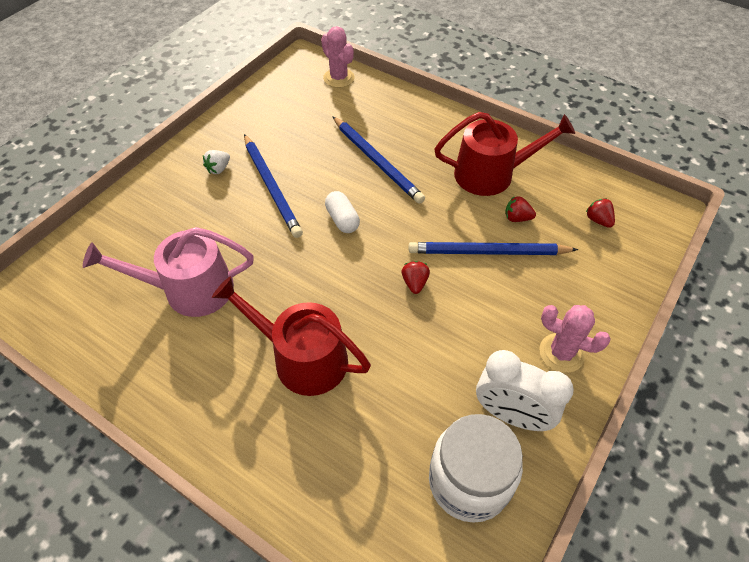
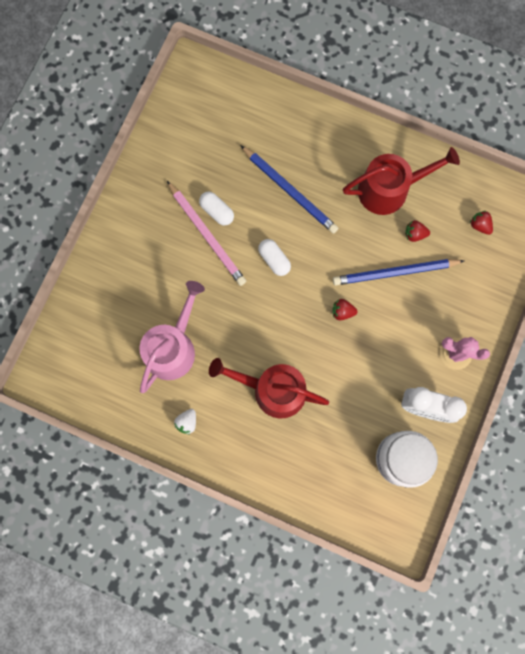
camera: 10 degrees left, 25 degrees up
(190, 290) = (173, 347): pink watering can -> pink watering can turned 135 degrees clockwise
(218, 169) = (156, 222): white strawberry -> white strawberry (187, 422)
(271, 187) = (207, 235): blue pencil -> pink pencil
(290, 168) = (217, 211): none -> white capsule
(339, 78) = (233, 90): pink cactus -> none
(415, 283) = (342, 312): red strawberry -> red strawberry turned 75 degrees counterclockwise

